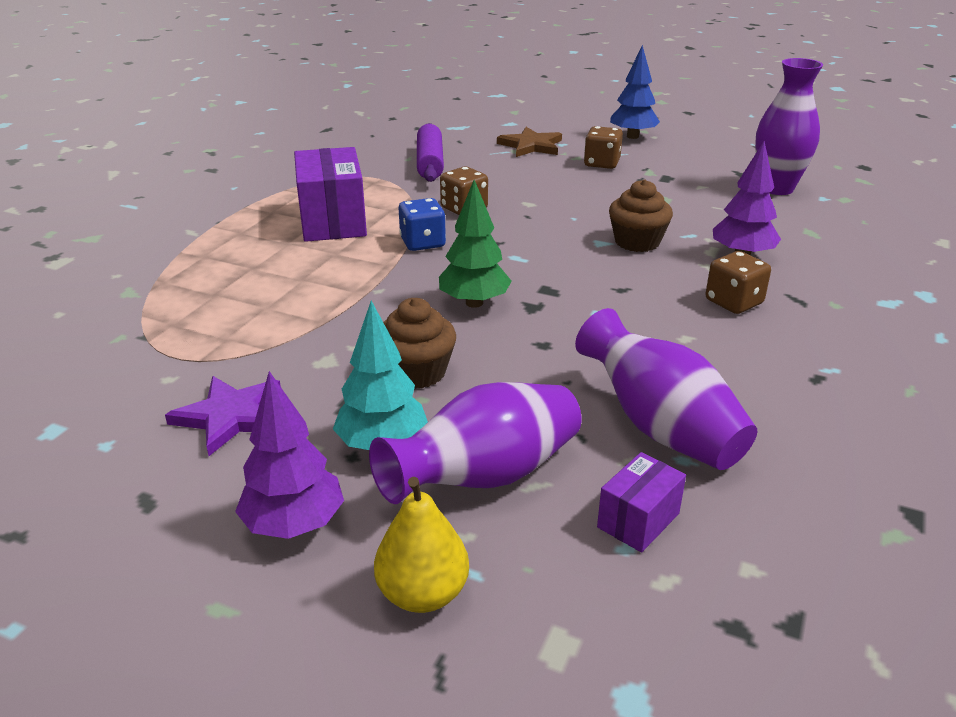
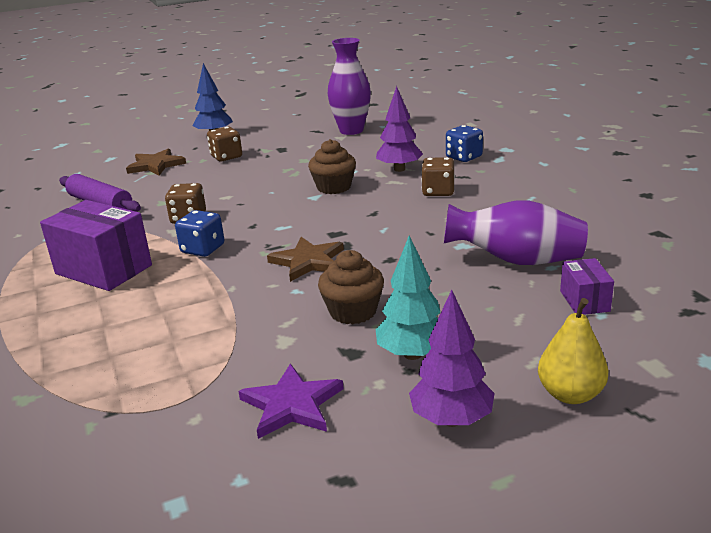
camera: 45 degrees left, 5 degrees down
(474, 303) = (308, 261): green tree -> brown star
(485, 476) = (491, 331): purple vase -> none
(847, 278) = (464, 157): none -> blue dice

